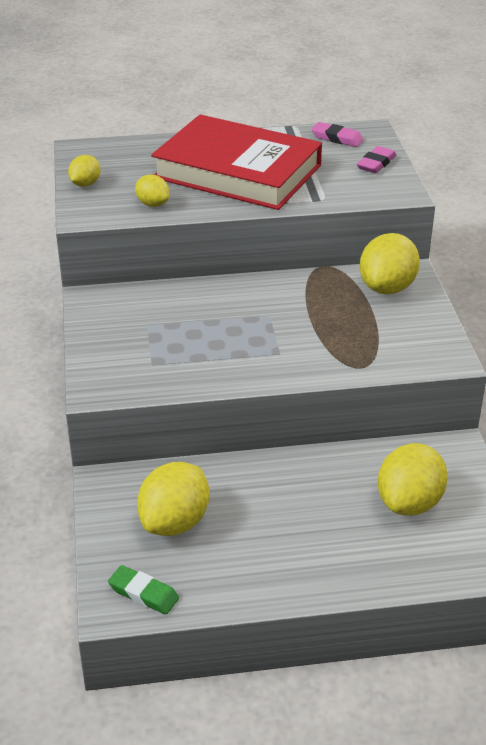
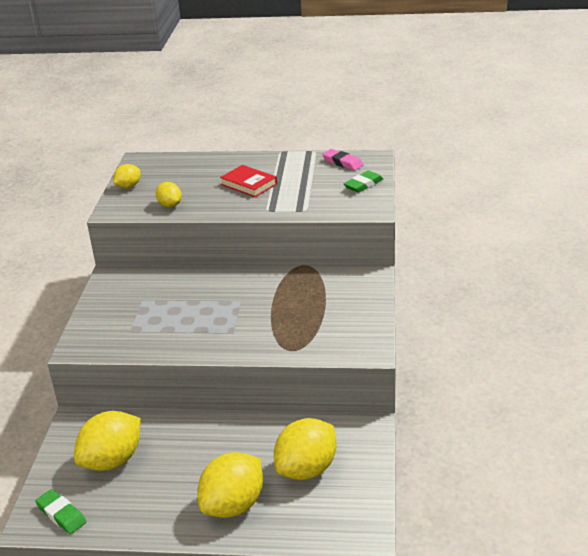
camera: 15 degrees right, 5 degrees down
(237, 172) = (249, 184): red book -> red book, size x0.41
(376, 163) = (363, 185): pink eraser -> green eraser
(387, 287) = (347, 287): yellow lemon -> yellow lemon (233, 505)

